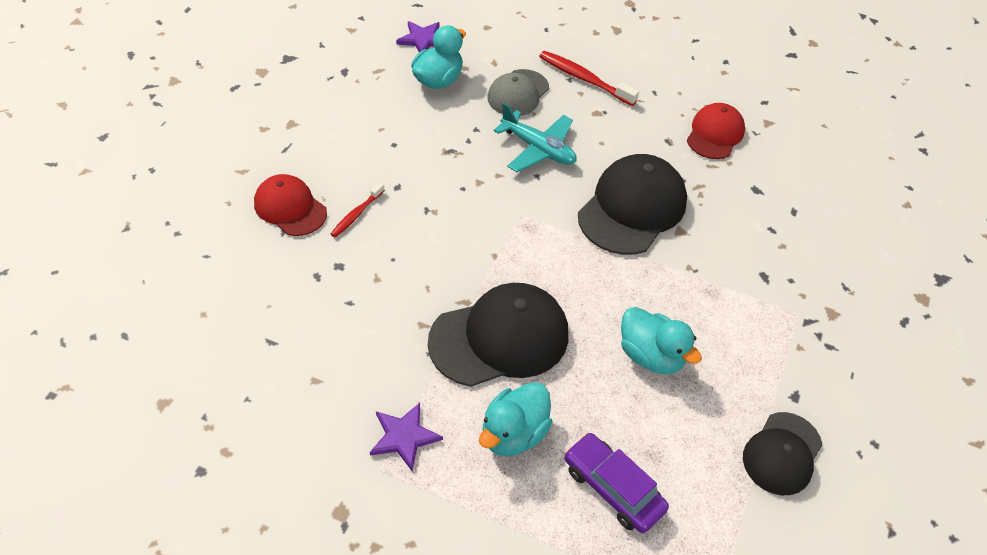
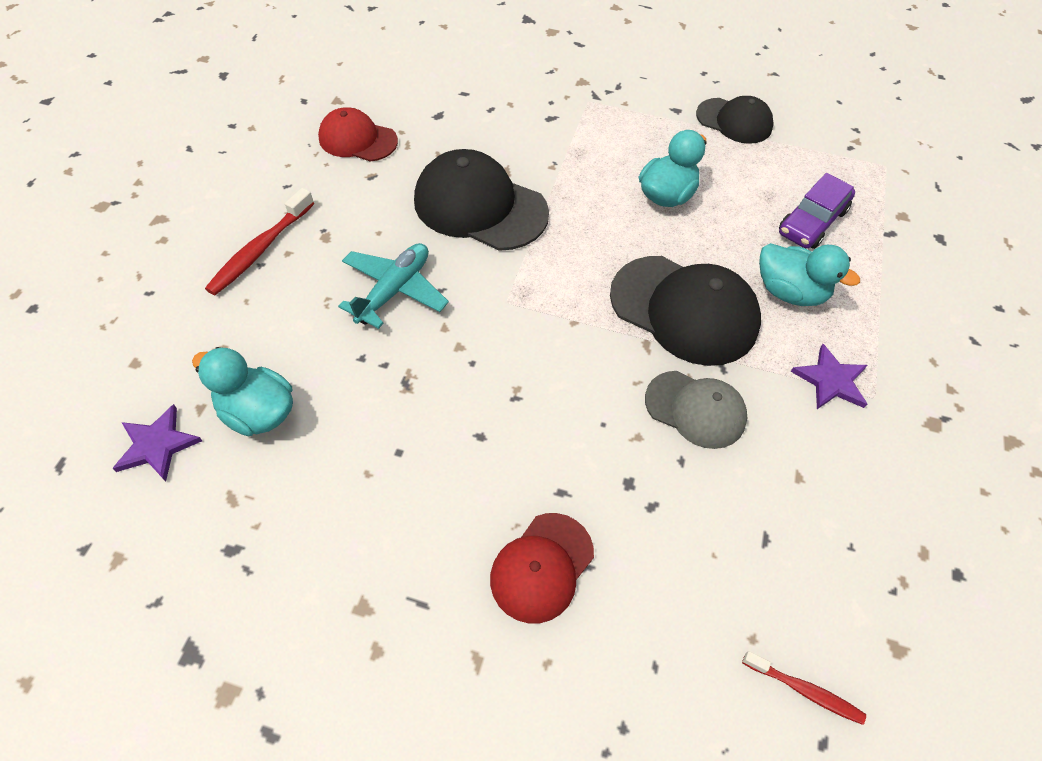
camera: 95 degrees left, 5 degrees up
(356, 214) = (538, 477): red toothbrush -> red toothbrush (805, 690)
(499, 338) = (684, 310): black cap -> black cap turned 150 degrees clockwise
(518, 93) = (288, 316): grey cap -> grey cap (695, 409)

